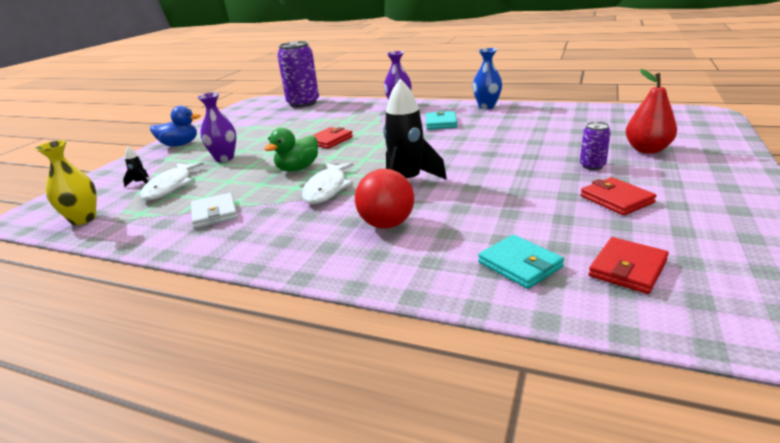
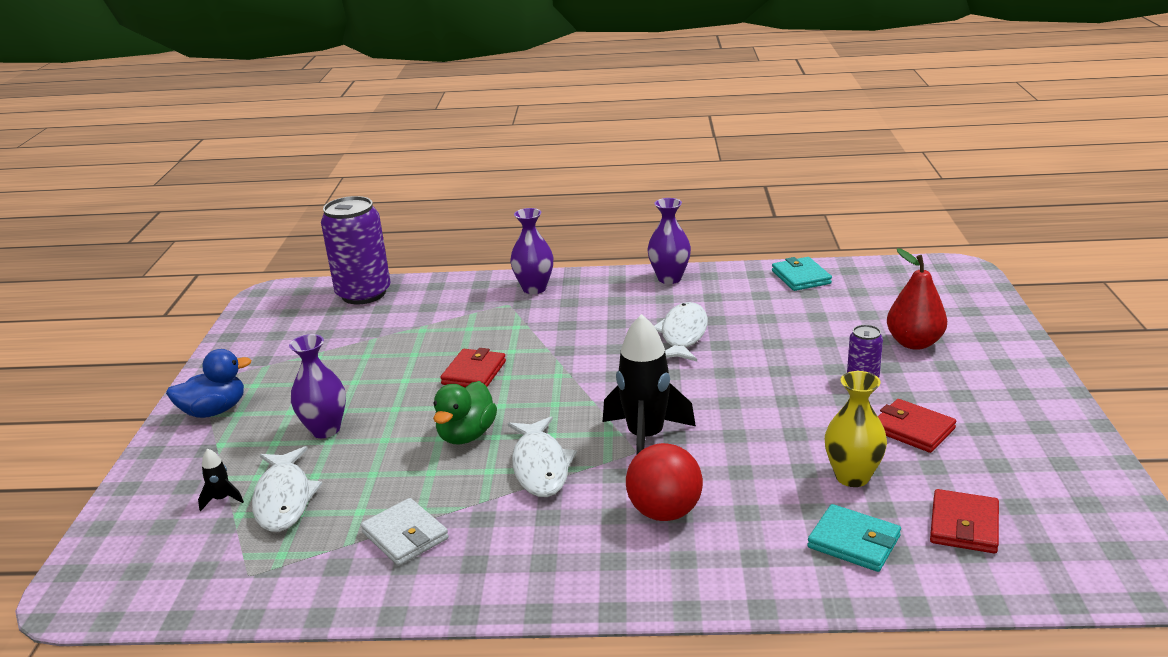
camera: 20 degrees left, 0 degrees up
(83, 219) = (192, 582): yellow vase -> yellow vase (852, 477)
(441, 123) = (622, 319): turquoise wallet -> turquoise wallet (801, 277)
(475, 133) = (683, 334): none -> white fish
(487, 106) = (669, 278): blue vase -> purple vase

